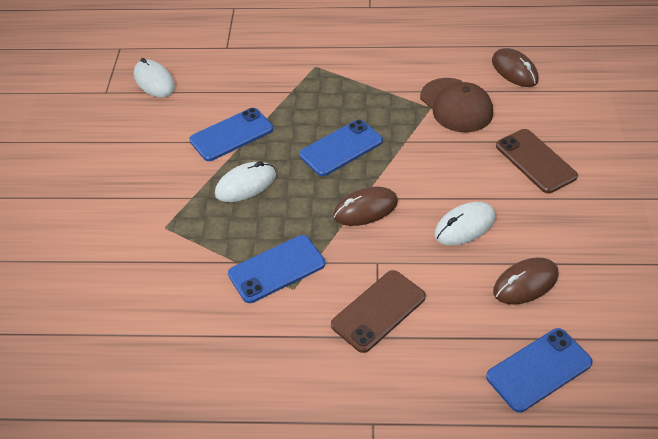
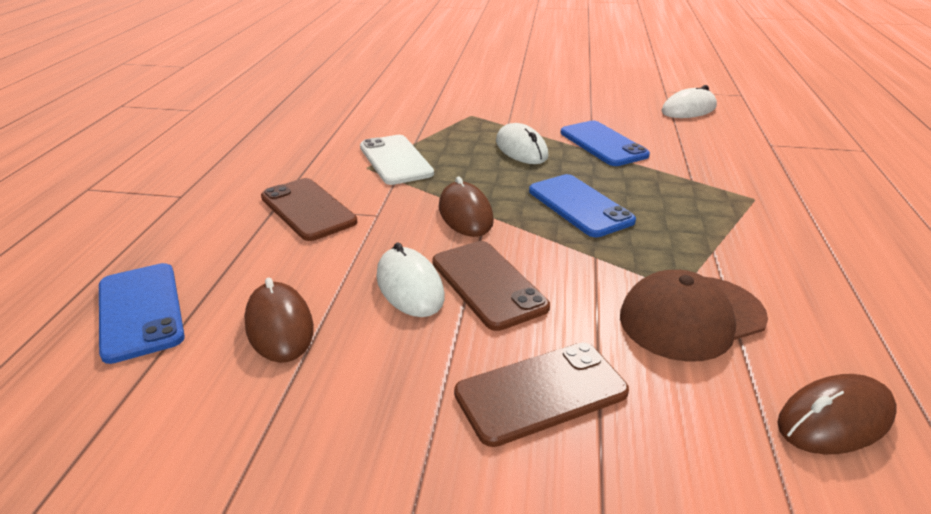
camera: 95 degrees right, 15 degrees down
(276, 269) = (395, 160): blue phone -> white phone
(451, 188) = (488, 284): none -> brown phone

